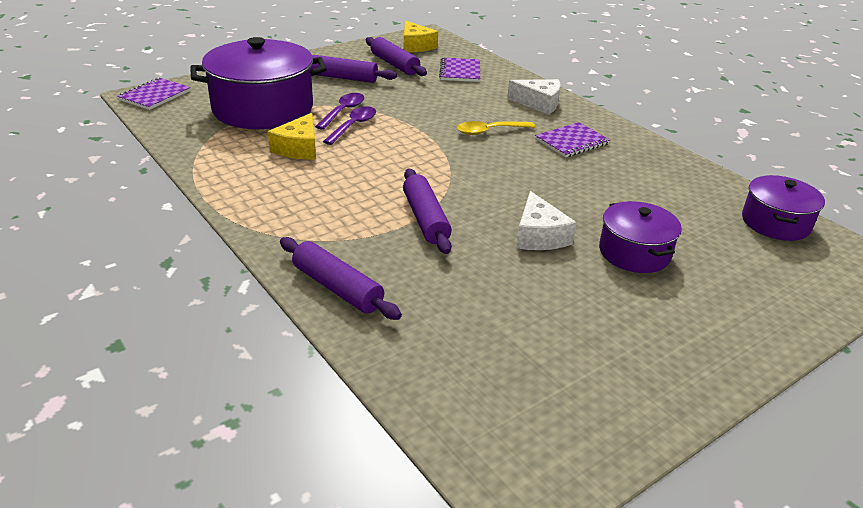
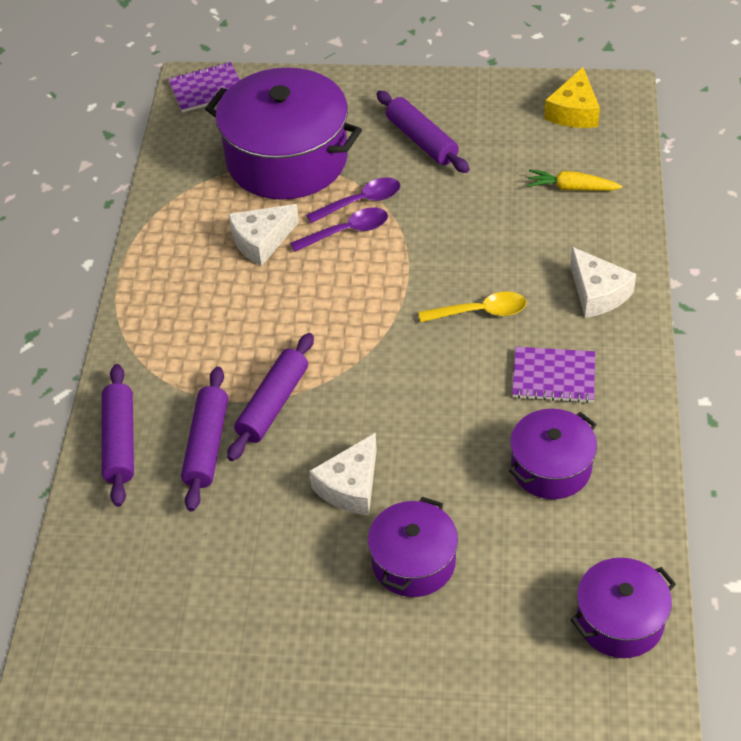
camera: 45 degrees right, 15 degrees up
(299, 148) = (261, 241): yellow cheese -> white cheese
(394, 64) = (506, 139): purple rolling pin -> purple rolling pin (207, 445)
(460, 71) = (571, 188): purple notebook -> yellow carrot
(489, 131) = (480, 312): yellow spoon -> yellow spoon turned 150 degrees clockwise
(633, 177) = (551, 467): none -> purple pot

